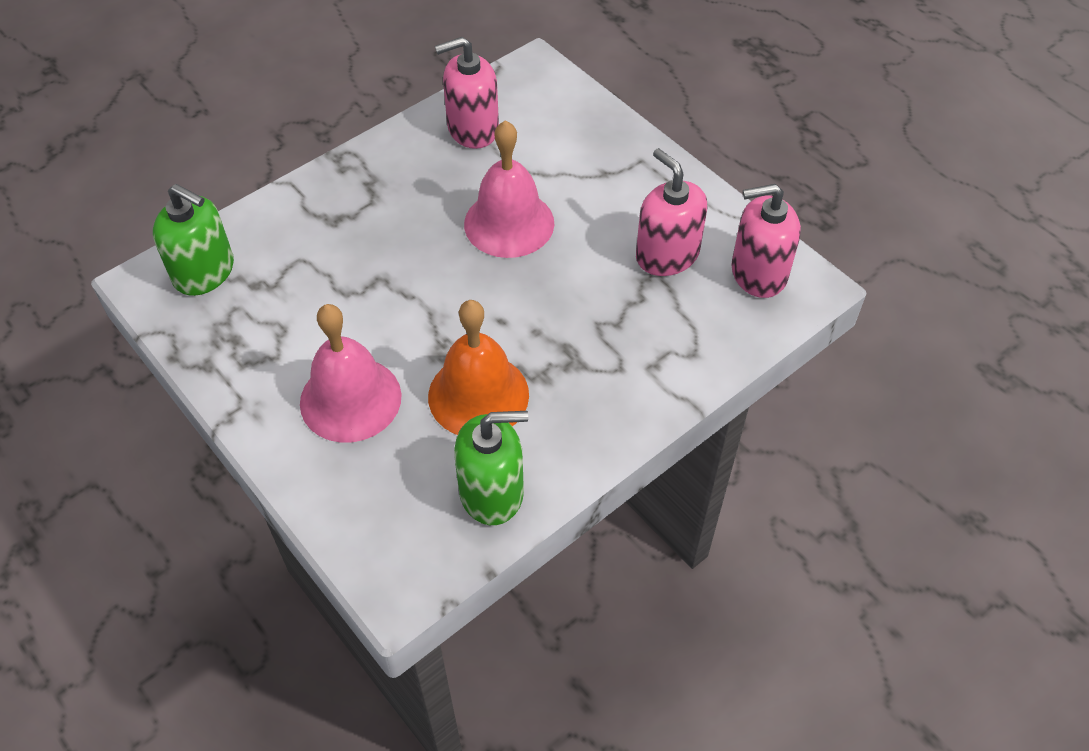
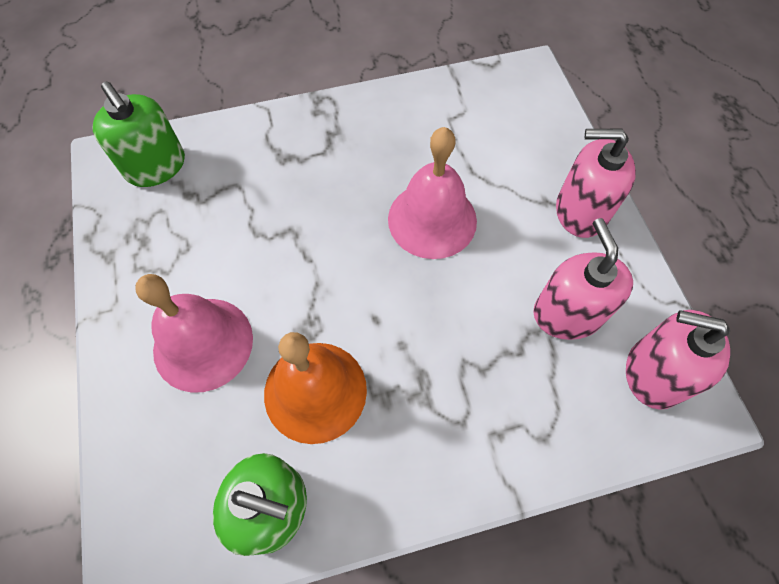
camera: 25 degrees right, 10 degrees up
(472, 129) = (445, 113): pink soap dispenser -> pink soap dispenser (580, 211)

